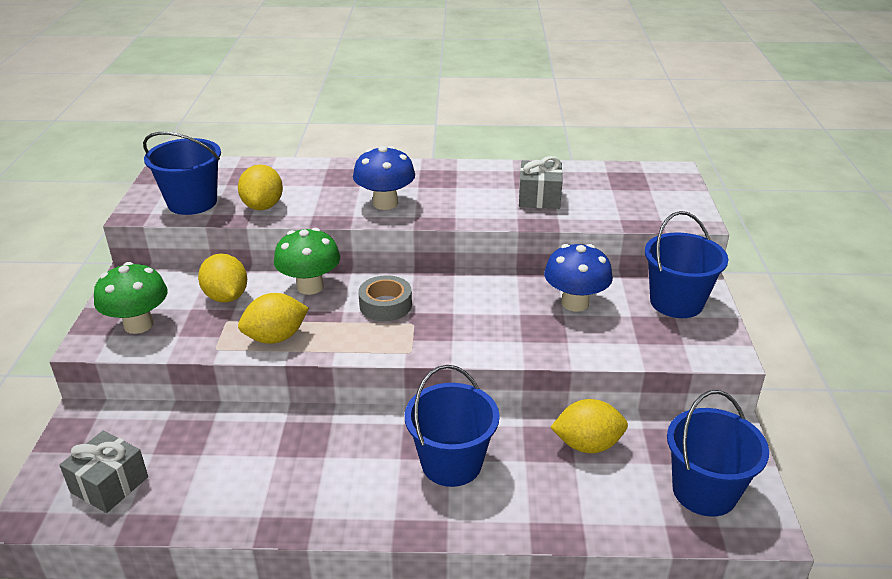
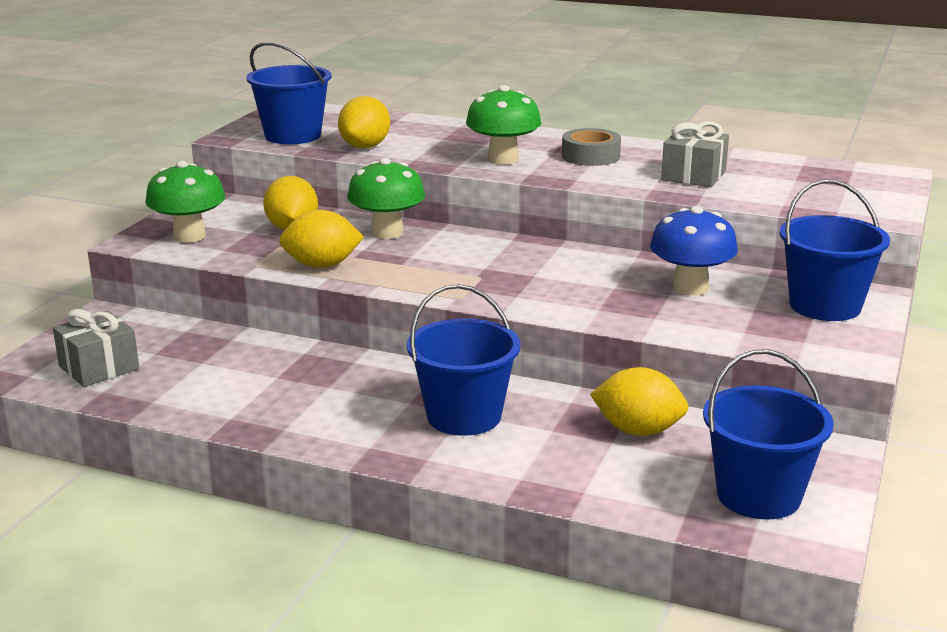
camera: 20 degrees right, 10 degrees down
(385, 203) = (503, 159): blue mushroom -> green mushroom
(385, 305) = (460, 258): grey tape -> grey tape (590, 156)

